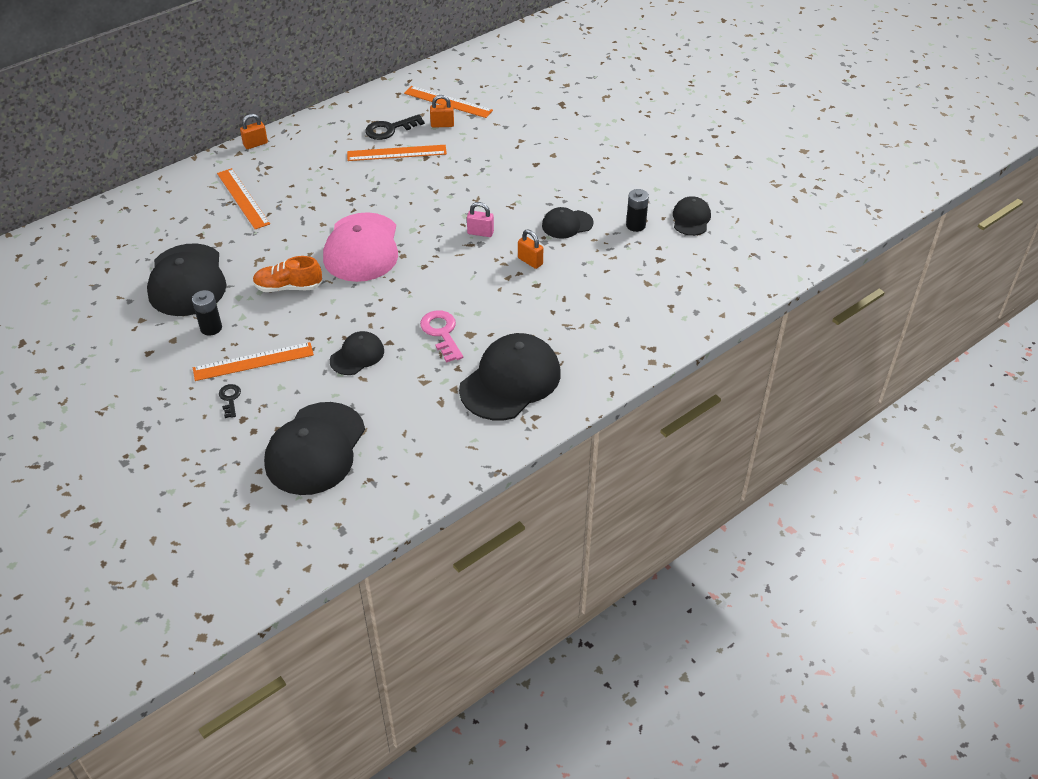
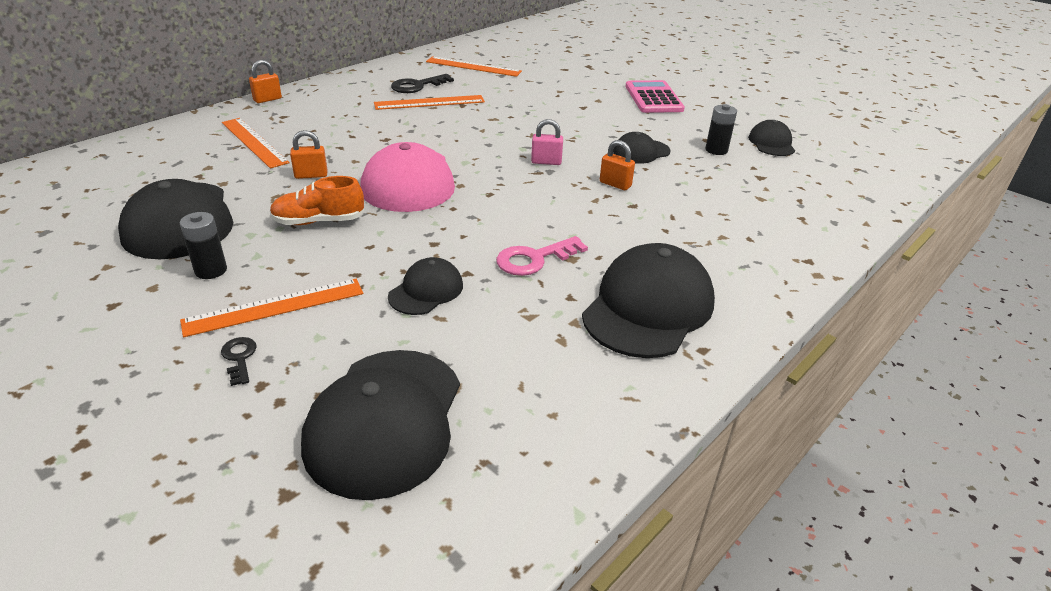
camera: 10 degrees left, 10 degrees down
(441, 333) = (534, 259): pink key -> pink key turned 90 degrees counterclockwise
(442, 125) = (473, 82): orange padlock -> orange padlock (311, 175)
(607, 153) = (653, 98): none -> pink calculator

